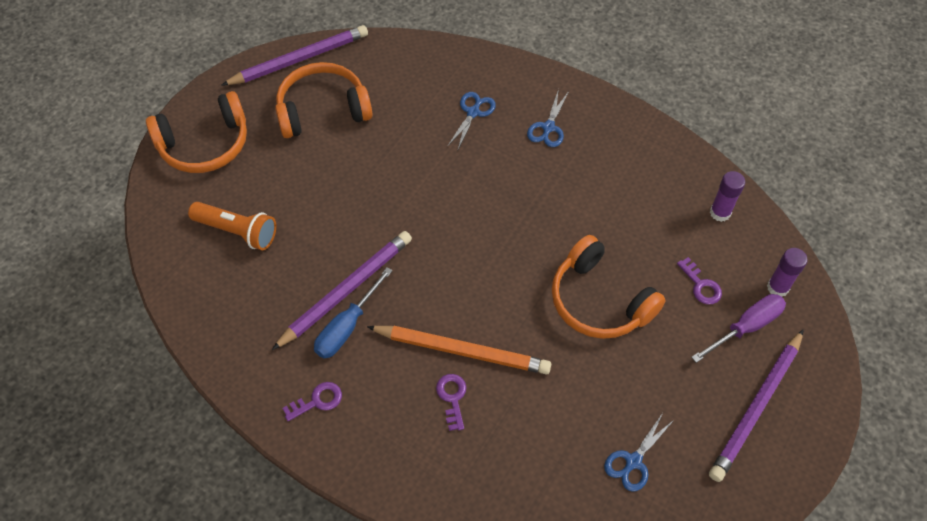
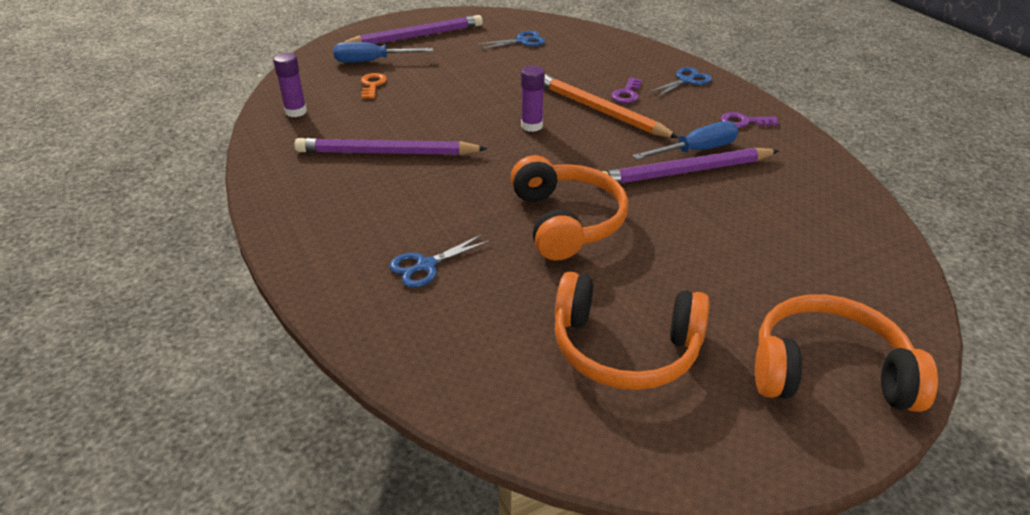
camera: 150 degrees left, 20 degrees down
(237, 231) = (795, 254): orange flashlight -> none
(299, 59) = (624, 447): purple pencil -> purple pencil (387, 153)
(548, 127) = (359, 219): blue scissors -> blue scissors (686, 81)
(599, 300) = (460, 101): orange headphones -> orange headphones (566, 221)
(701, 285) = (372, 85): purple key -> orange key
(746, 327) = (372, 61): purple screwdriver -> blue screwdriver
(777, 287) = (320, 69): purple glue stick -> purple glue stick (532, 126)

